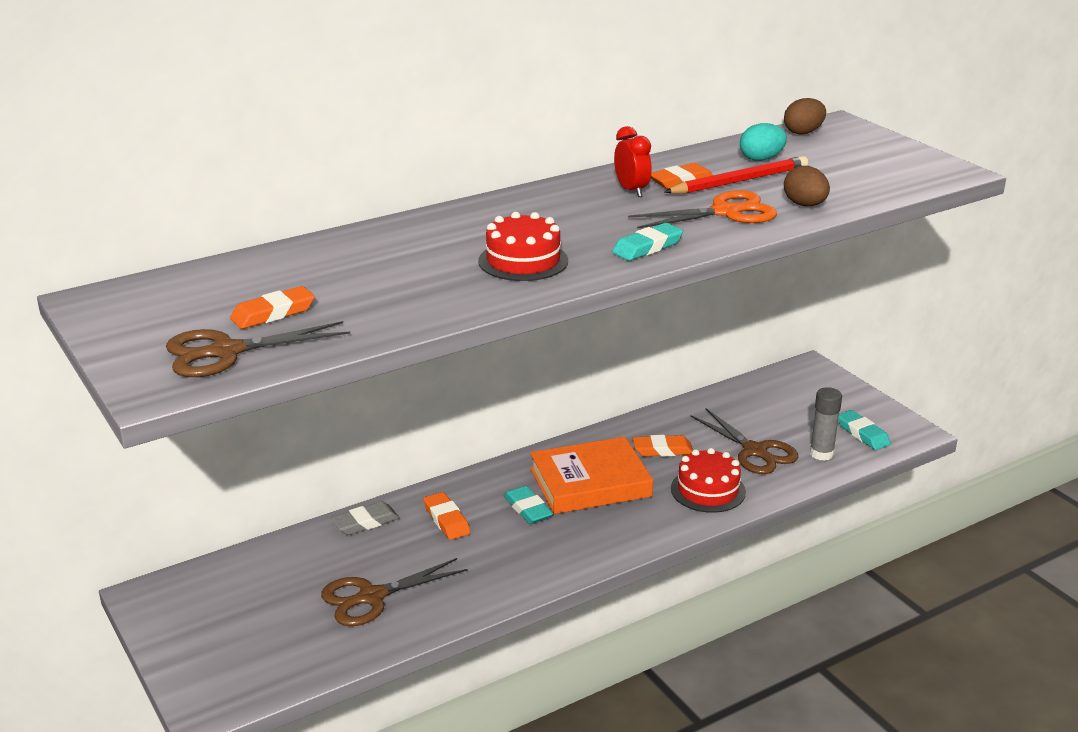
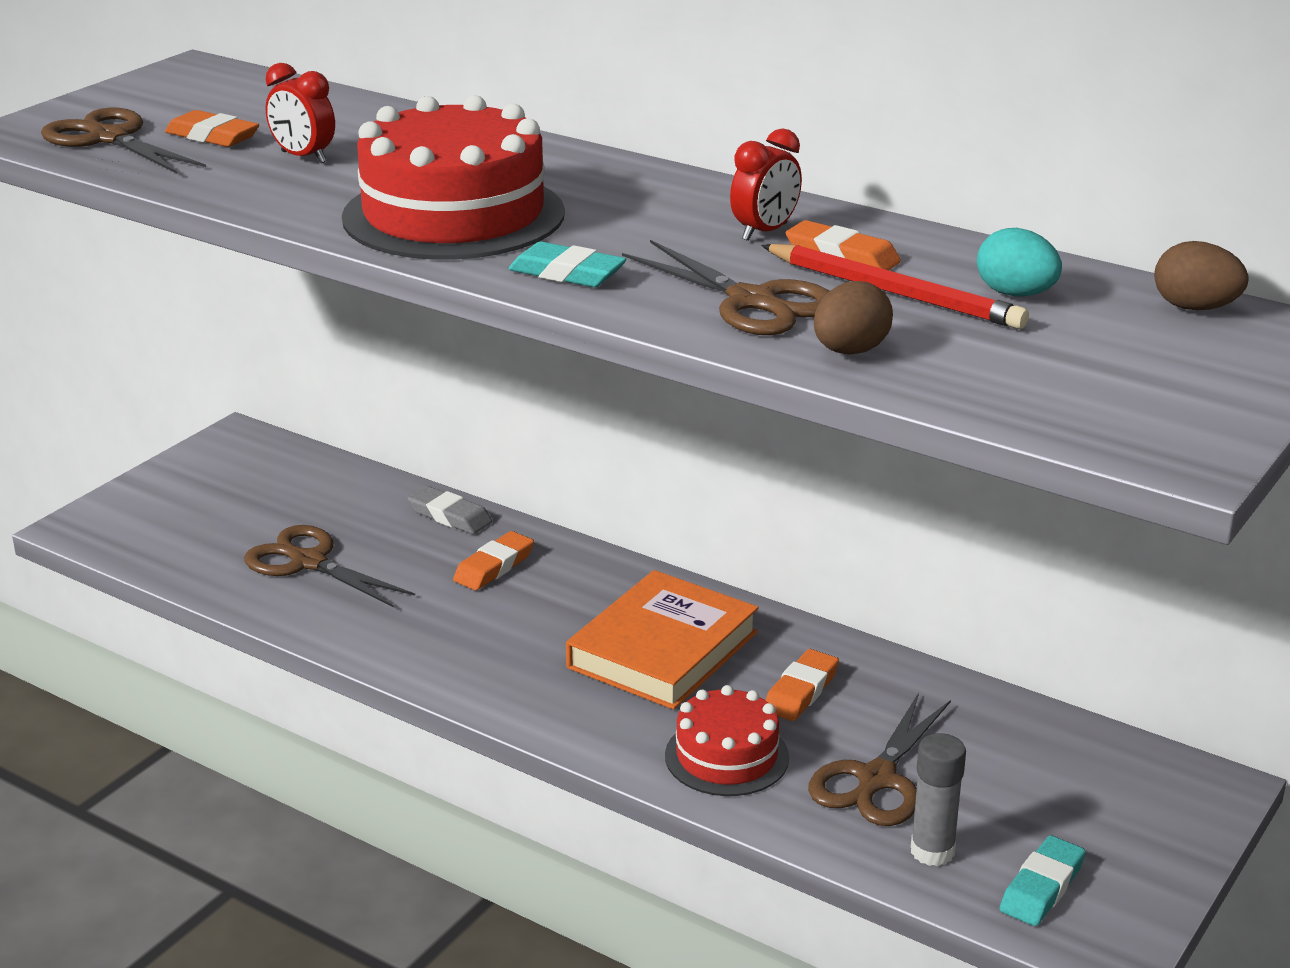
camera: 65 degrees right, 0 degrees up
(360, 289) = (303, 157): none -> red clock
(523, 261) = (453, 215): red cake -> red cake, size x1.73
(527, 509) = (561, 617): turquoise eraser -> none
(590, 482) = (663, 650): orange book -> orange book turned 75 degrees clockwise
(662, 450) = (801, 691): orange eraser -> orange eraser turned 60 degrees clockwise
(726, 212) = (753, 302): orange scissors -> brown scissors

